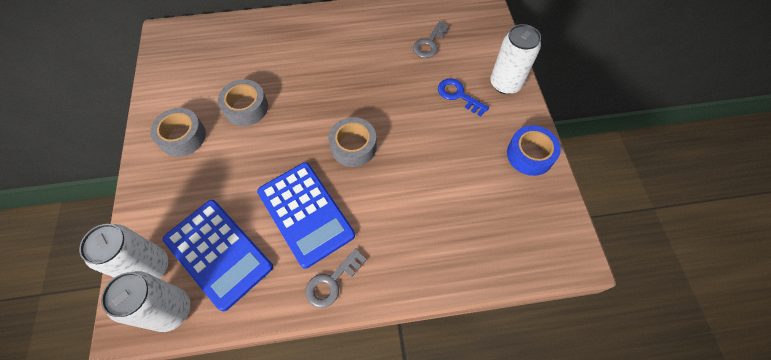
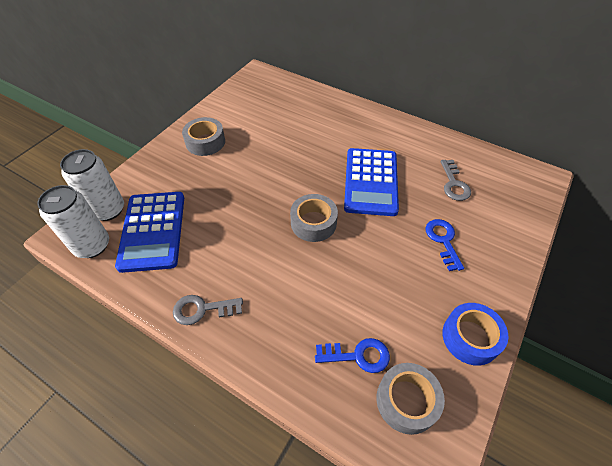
camera: 40 degrees right, 10 degrees down
(246, 108) = (263, 148): grey tape -> grey tape (406, 401)
(306, 213) = (232, 246): blue calculator -> blue calculator (371, 182)
(429, 43) = (454, 184): grey key -> grey key turned 75 degrees counterclockwise
(474, 223) = (358, 356): none -> blue key
(505, 84) = (501, 259): white can -> none

